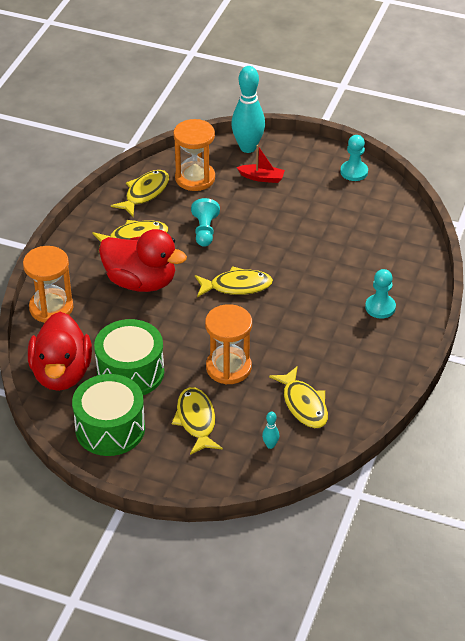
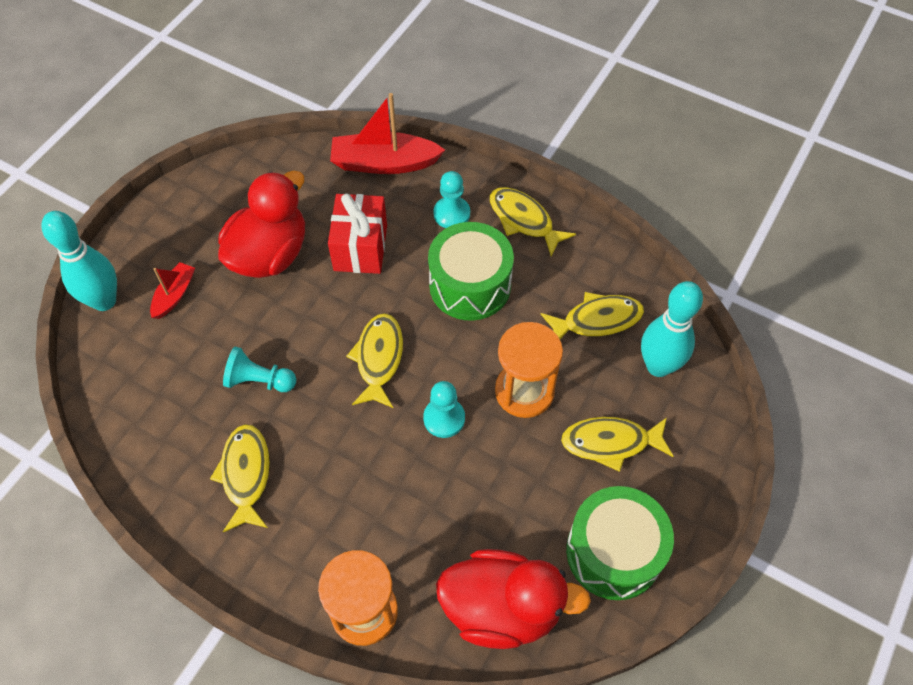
camera: 80 degrees left, 15 degrees up
(130, 372) = (514, 513): green drum -> green drum (470, 285)
(141, 282) = (340, 477): red duck -> red duck (270, 254)
(145, 193) = (152, 448): yellow fish -> yellow fish (523, 220)
(195, 178) = (144, 377): orange hourglass -> none
(270, 445) = (658, 366): turquoise bowling pin -> turquoise bowling pin, size x2.40
(331, 261) = (360, 247): none -> red gift
(354, 172) = (202, 192): turquoise pawn -> turquoise pawn (444, 418)
(417, 262) = (384, 163): none -> red boat

